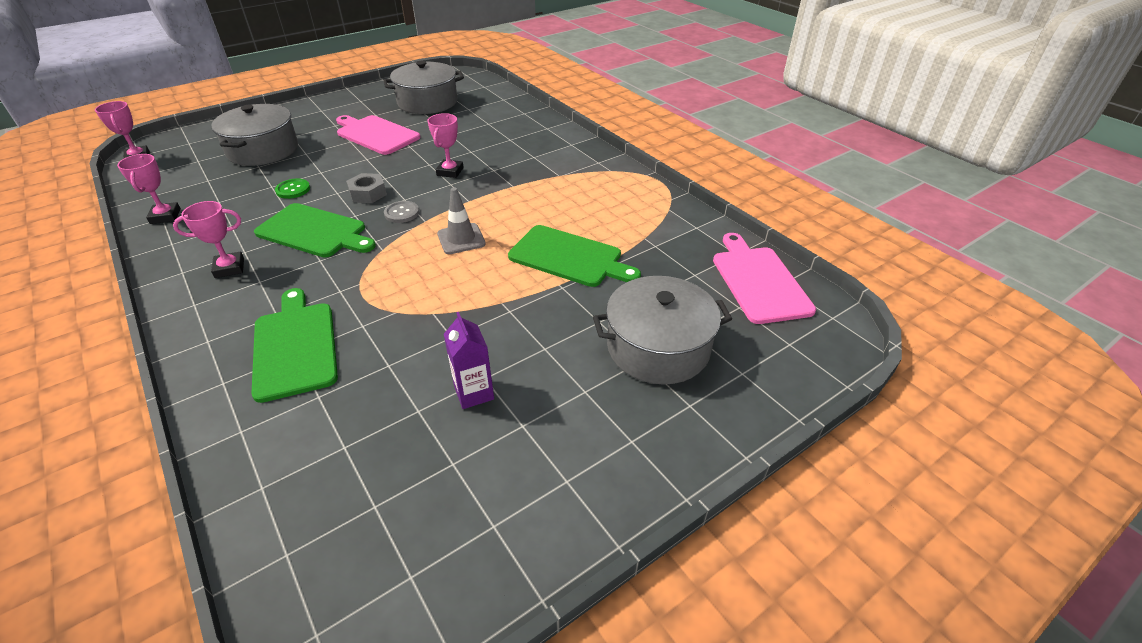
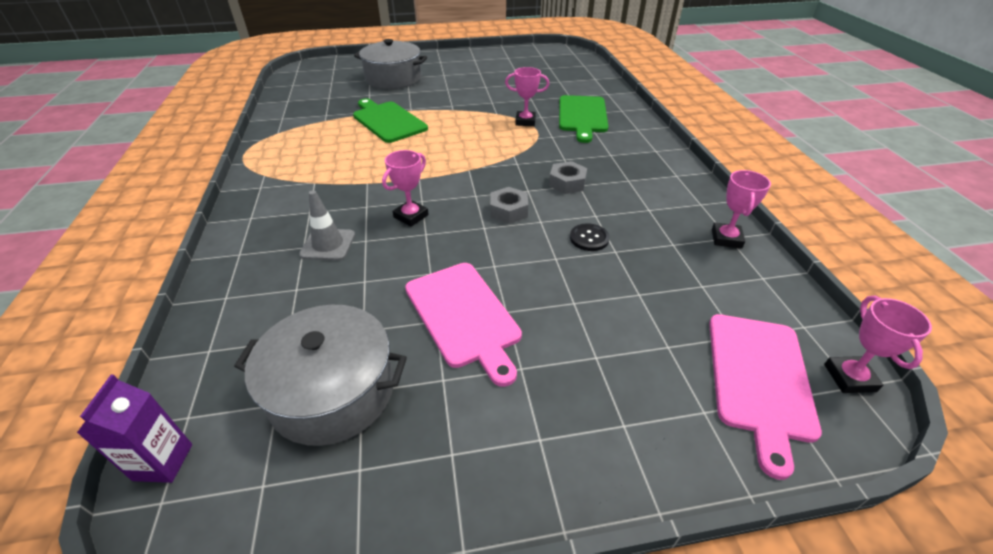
camera: 155 degrees left, 0 degrees up
(229, 268) = (637, 169): pink trophy -> pink trophy (525, 121)
(263, 150) = (639, 331): grey pot -> none
(293, 190) = (589, 238): green button -> black button
(314, 231) = (567, 183): green cutting board -> grey nut
(402, 213) = (485, 181): grey button -> none
(461, 239) = (450, 149): grey traffic cone -> grey traffic cone (328, 245)
(474, 393) = (494, 83): purple carton -> purple carton (163, 462)
(758, 281) = (301, 88): pink cutting board -> pink cutting board (759, 379)

